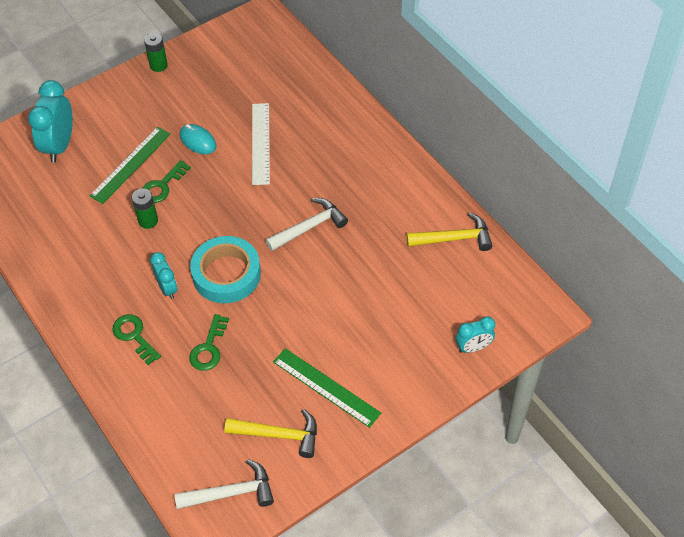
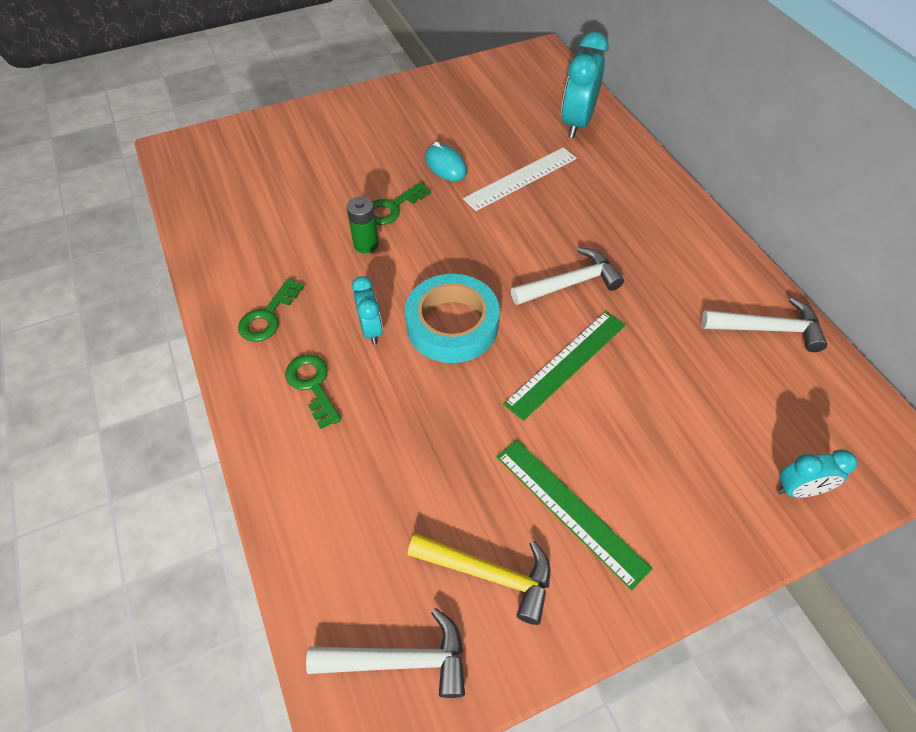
camera: 10 degrees right, 0 degrees up
(60, 145) = (284, 148): turquoise clock -> turquoise clock (577, 123)
(130, 164) = (360, 179): green ruler -> green ruler (566, 363)
(158, 65) = (416, 85): green battery -> none
(209, 348) = (409, 420): green key -> green key (268, 316)
(261, 143) = (521, 178): white ruler -> white ruler turned 45 degrees clockwise
(454, 238) = (767, 329): yellow hammer -> white hammer

